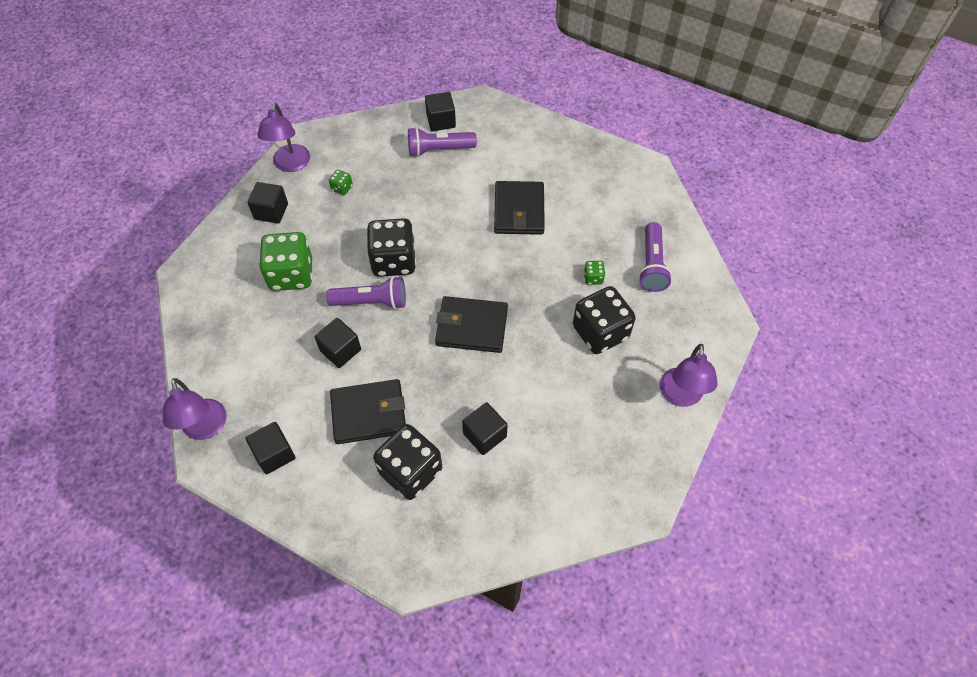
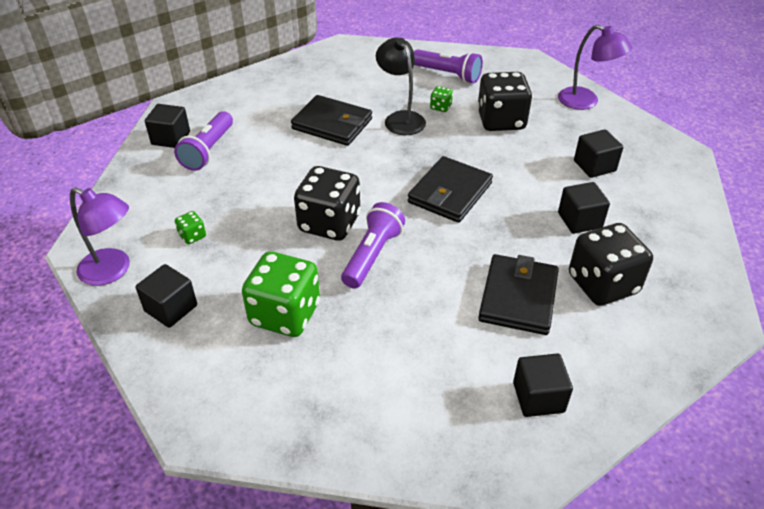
camera: 65 degrees left, 15 degrees down
(206, 428) = (471, 463): purple lamp -> none
(340, 350) = (422, 298): black cube -> black cube (594, 166)
(556, 255) = (400, 118): none -> black lamp

